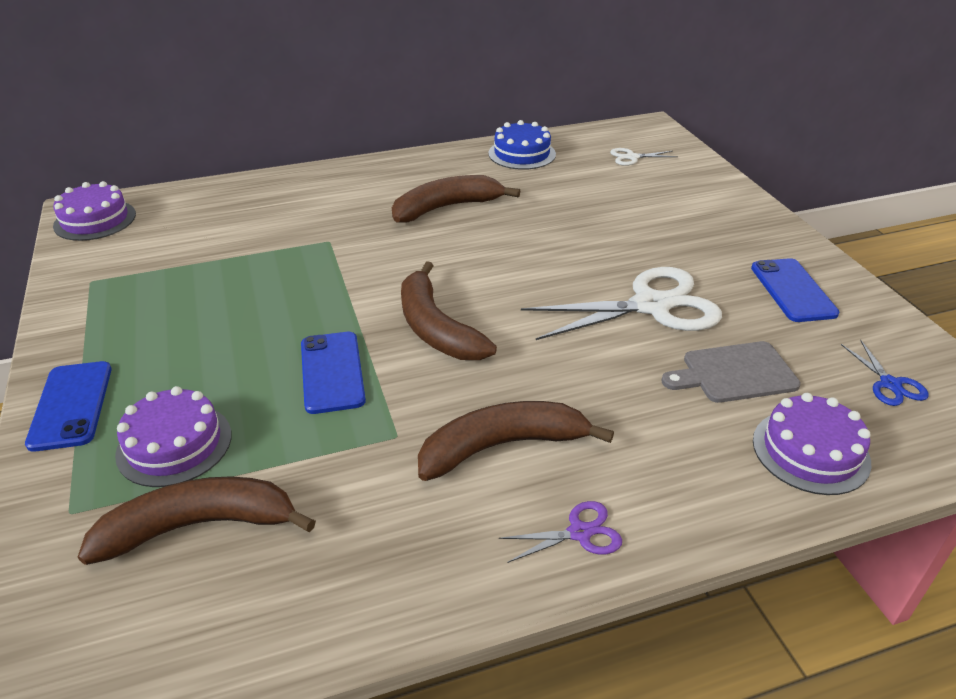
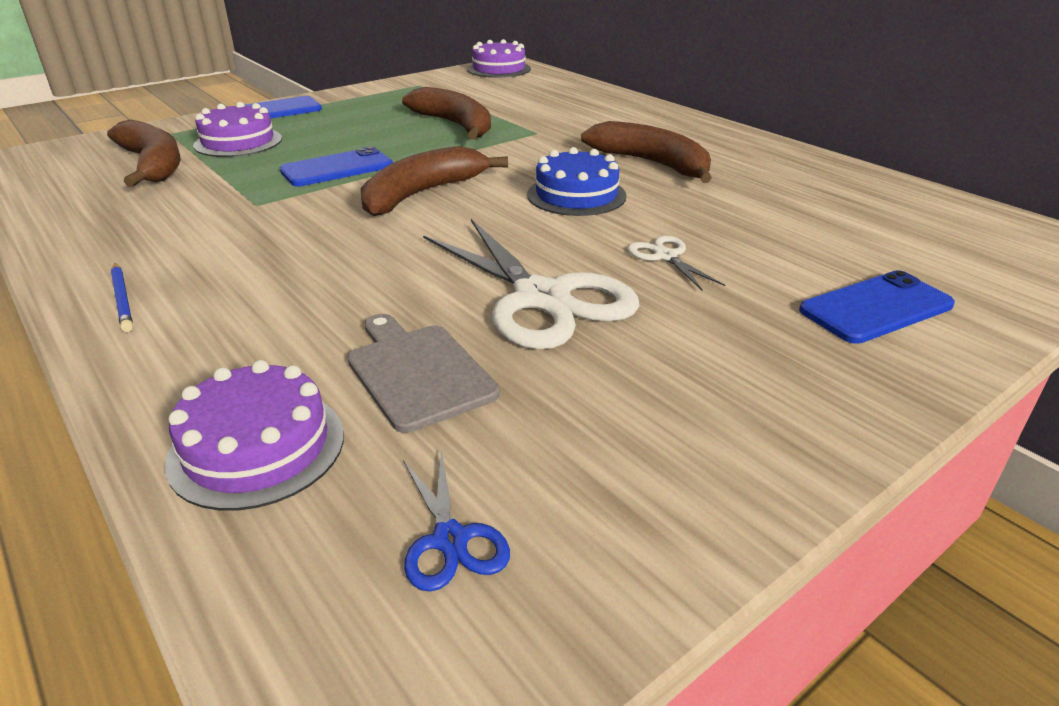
camera: 70 degrees right, 5 degrees down
(502, 446) = (247, 248): brown banana -> brown banana (455, 125)
(522, 154) = (835, 179): blue cake -> blue cake (576, 195)
(580, 533) = (122, 299): purple scissors -> blue pencil
(631, 157) = (945, 245): white scissors -> white scissors (665, 256)
(792, 290) = (681, 418): blue phone -> blue phone (876, 308)
(890, 384) = (450, 540): blue scissors -> blue scissors turned 75 degrees counterclockwise

